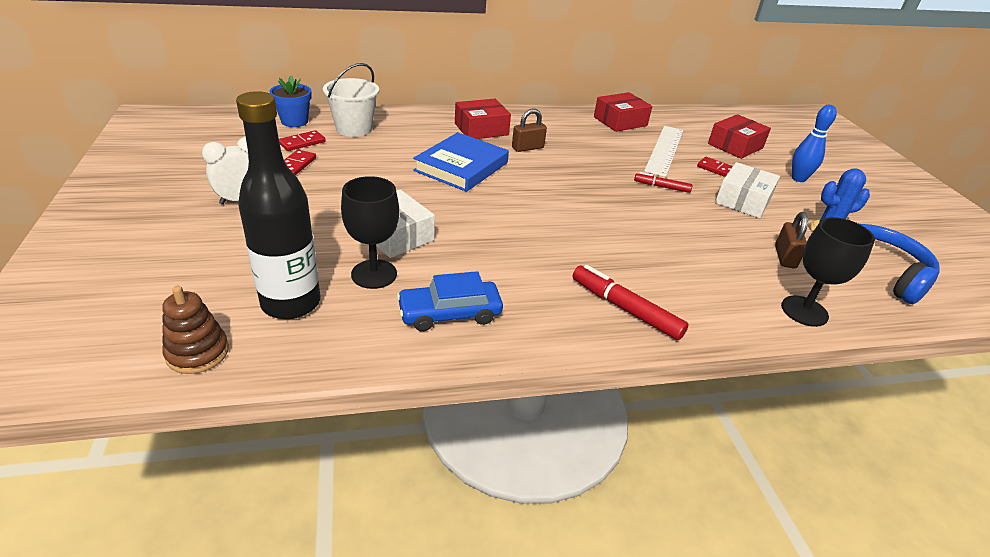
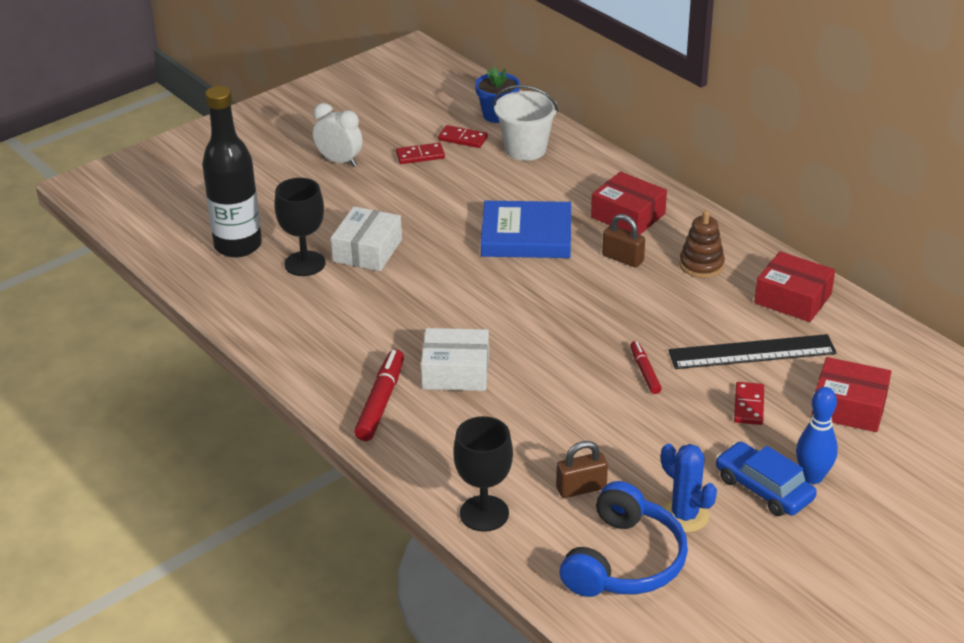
camera: 65 degrees right, 0 degrees up
(197, 353) = (161, 237): brown stacking toy -> brown stacking toy (701, 265)
(450, 313) = (290, 316): blue car -> blue car (764, 488)
(664, 150) = (752, 352): white ruler -> black ruler
(743, 200) = (685, 438): white box -> white box (455, 372)

